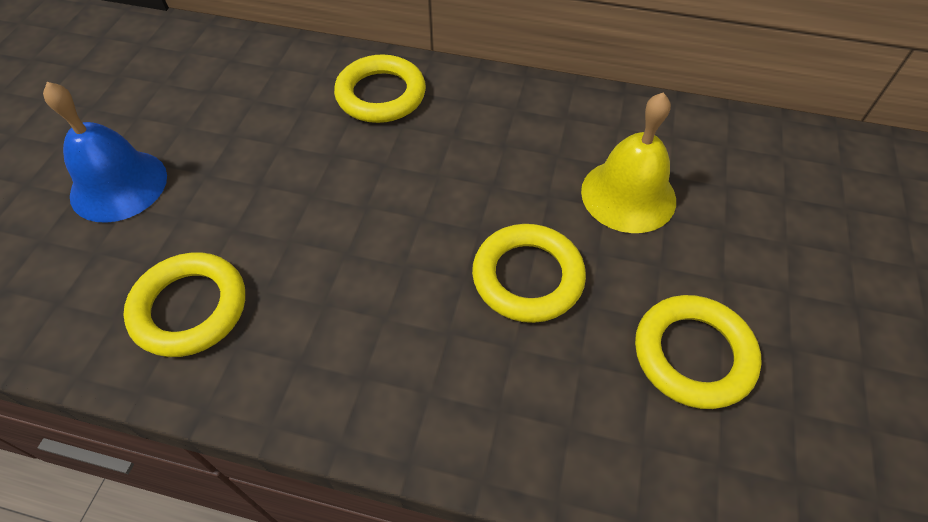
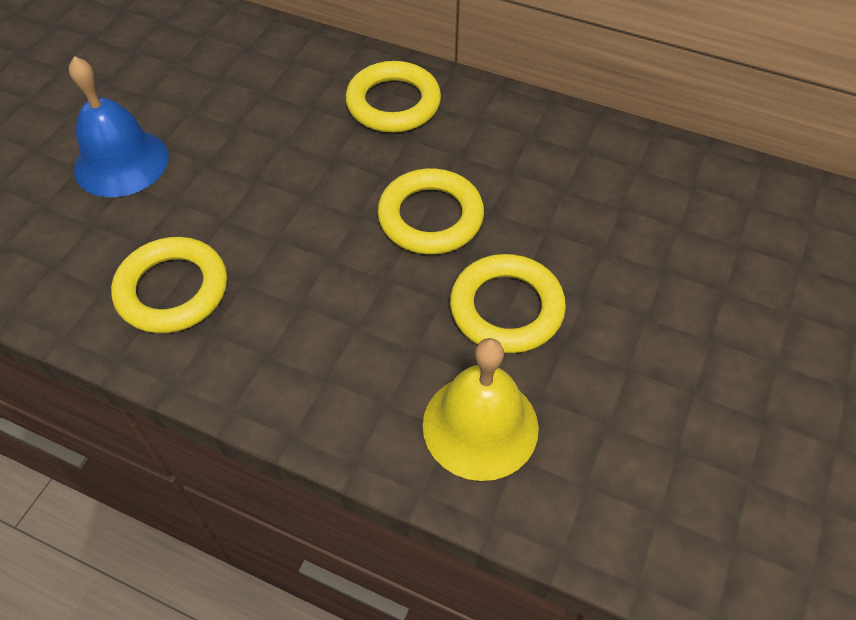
camera: 10 degrees right, 0 degrees up
(628, 195) = (630, 241): yellow bell -> yellow bell (480, 426)
(693, 355) = (658, 409): yellow ring -> yellow ring (430, 217)

